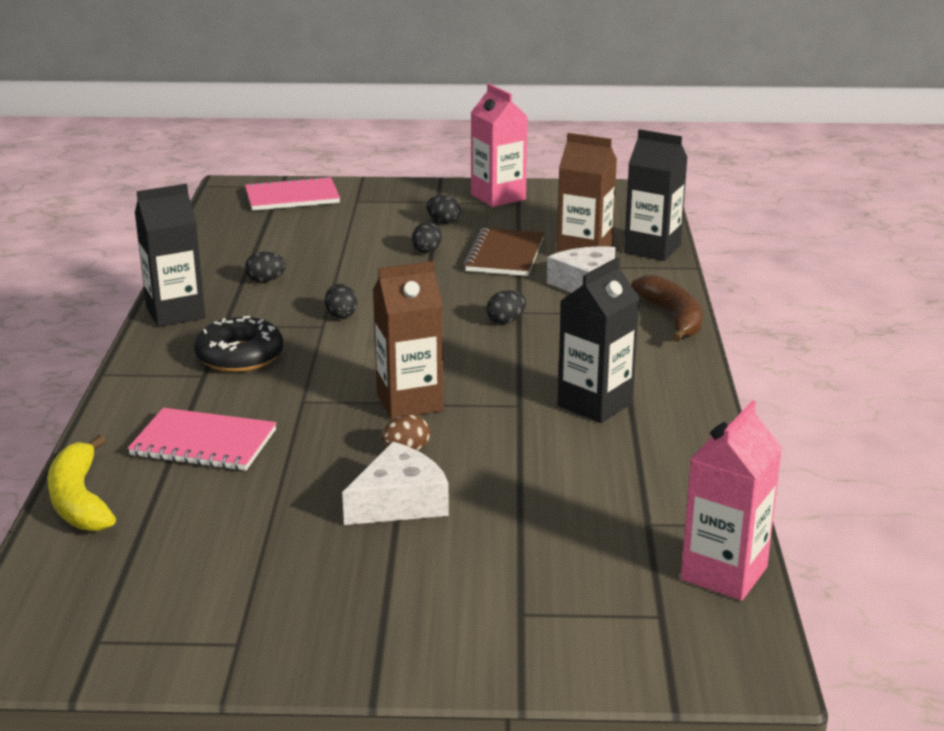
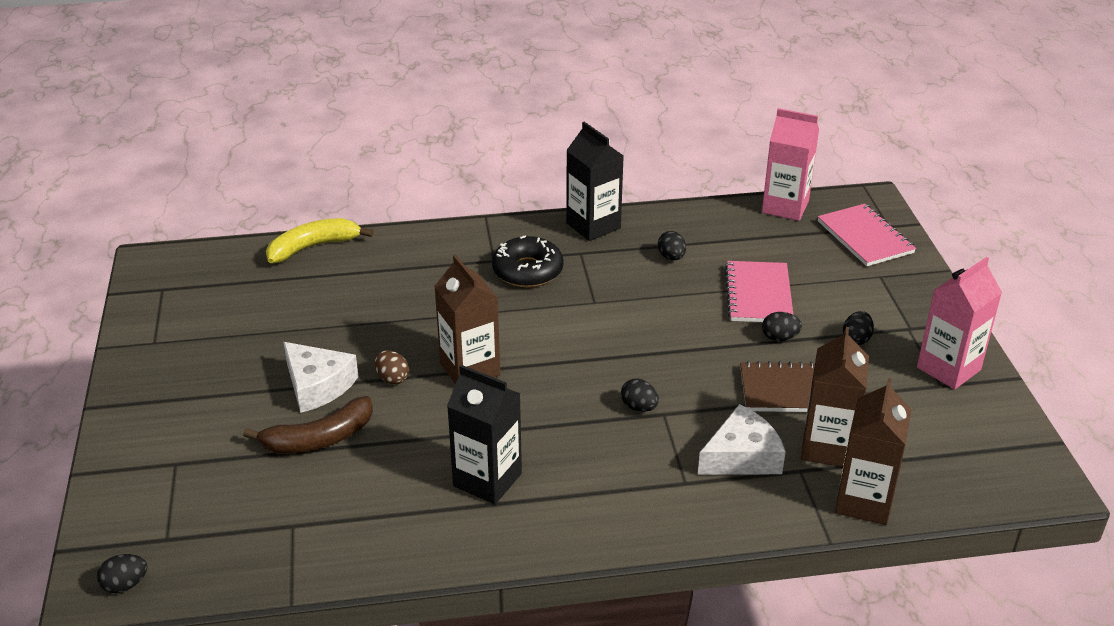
camera: 80 degrees right, 10 degrees up
(203, 443) = (391, 281): pink notebook -> pink notebook (758, 294)
(341, 315) = (618, 308): black egg -> black egg (125, 585)
(652, 249) = (864, 501): black carton -> brown carton
(673, 318) = (686, 526): brown banana -> brown banana (319, 439)
(724, 573) = (219, 575): pink carton -> pink carton (785, 207)

